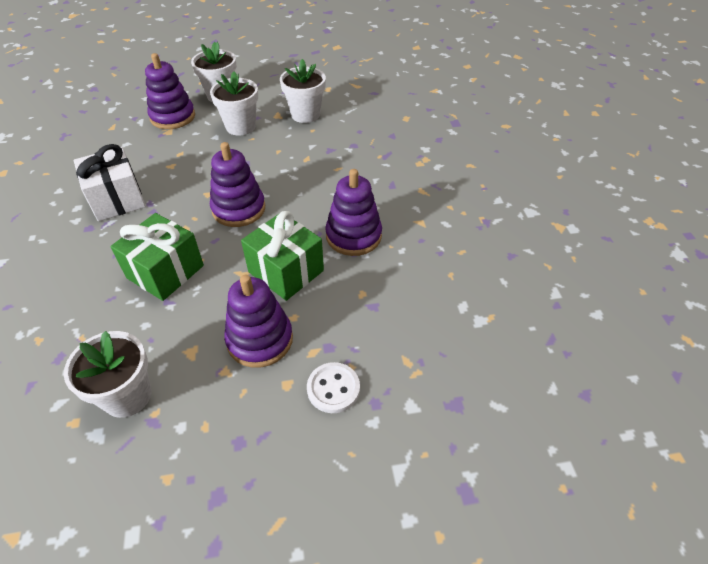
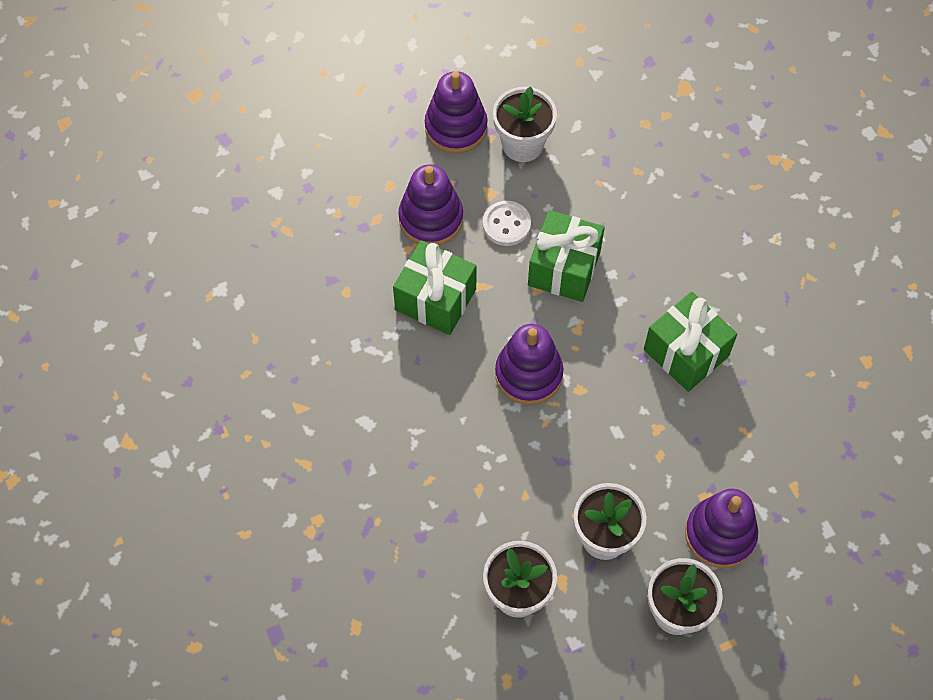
camera: 165 degrees right, 15 degrees up
(117, 199) = (686, 353): white gift -> green gift
(333, 388) = (347, 191): white button -> white button (506, 224)
(353, 236) = (375, 366): purple stacking toy -> purple stacking toy (456, 127)

